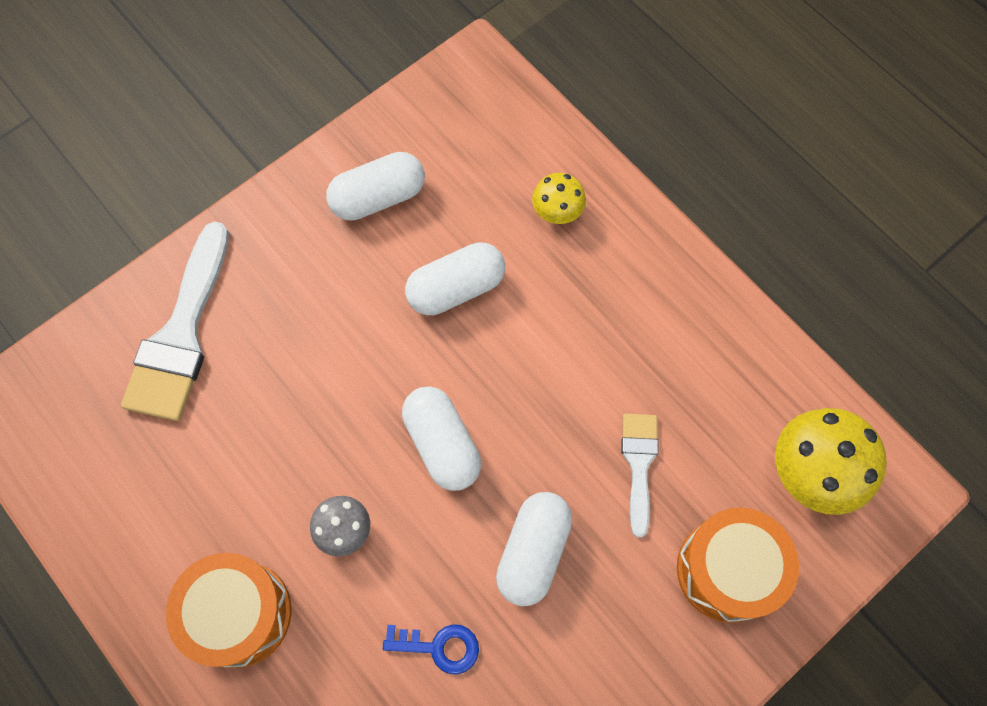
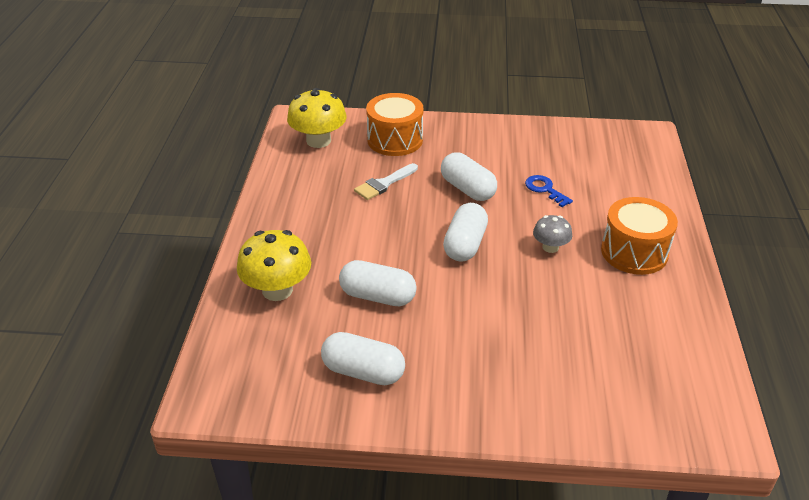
camera: 135 degrees left, 30 degrees down
(181, 334) = (566, 388): white brush -> none
(533, 551) = (467, 189): white capsule -> white capsule turned 75 degrees clockwise
(557, 211) = (277, 290): yellow mushroom -> yellow mushroom, size x1.77

